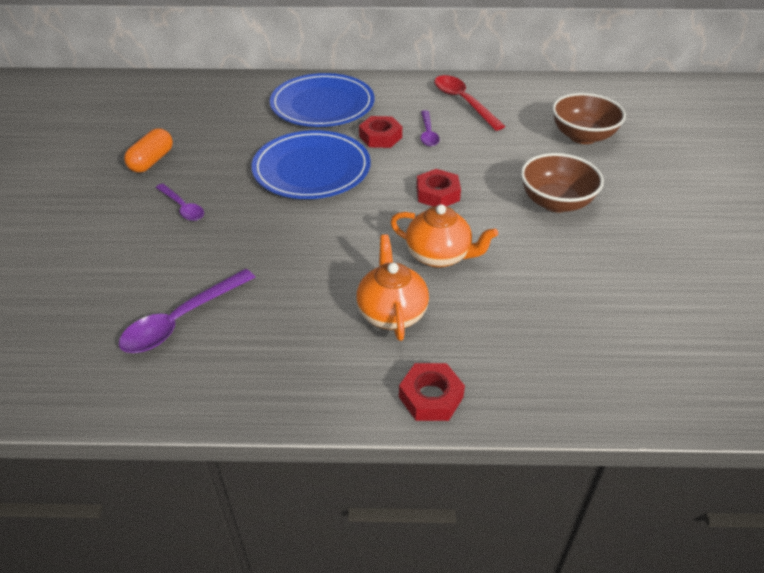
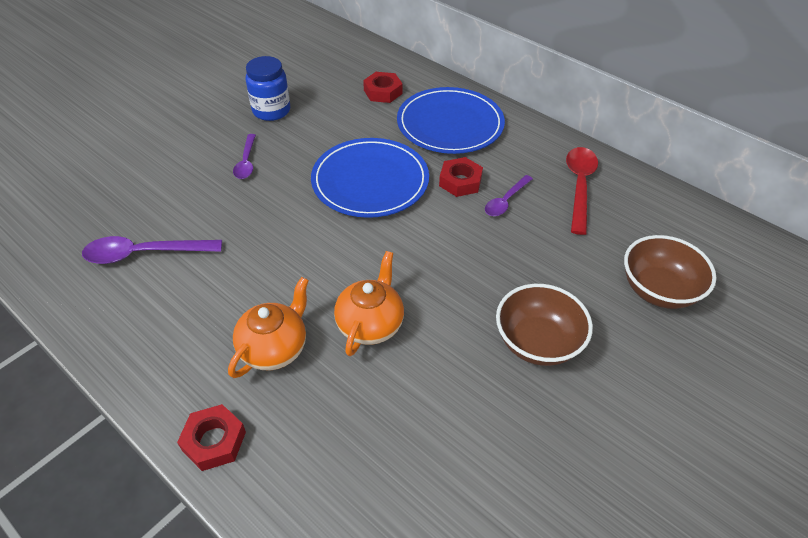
camera: 40 degrees right, 5 degrees up
(152, 161) = (271, 111): orange capsule -> blue jar
(437, 194) = (440, 265): red nut -> red nut (383, 92)
(439, 256) = (370, 324): orange teapot -> orange teapot turned 135 degrees counterclockwise

